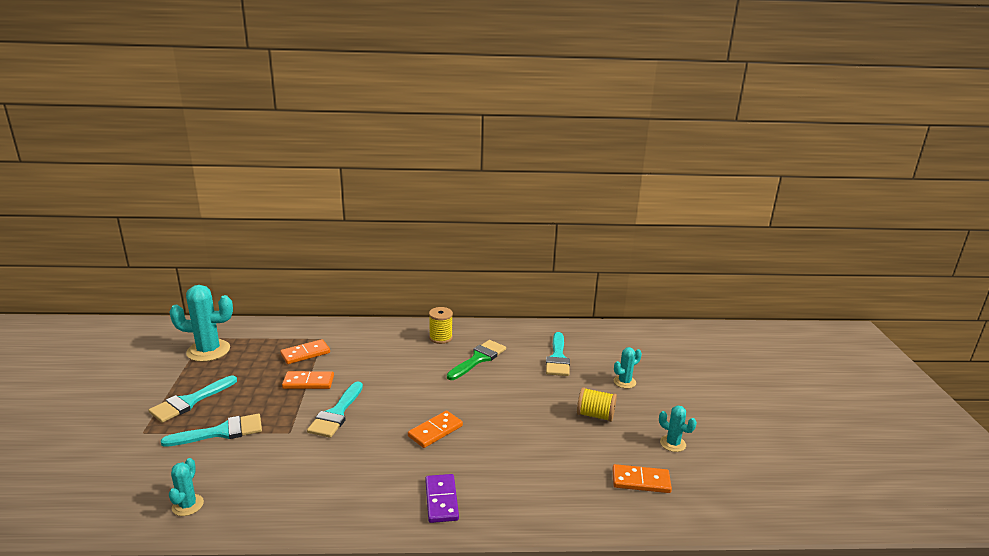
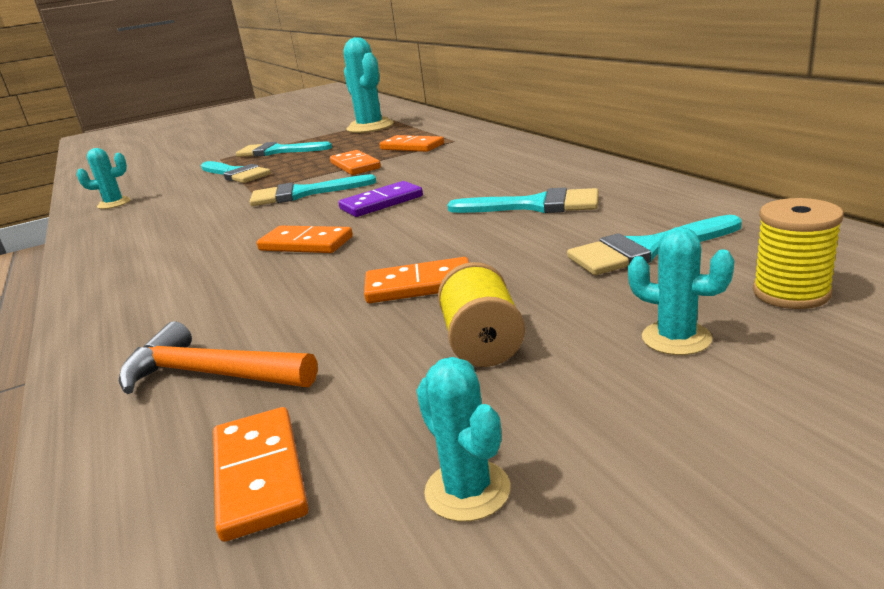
camera: 70 degrees right, 0 degrees up
(440, 338) = (555, 172): yellow spool -> yellow spool (791, 293)
(441, 500) = (141, 297): purple domino -> purple domino (381, 203)
(478, 359) = (534, 205): green brush -> turquoise brush
(531, 413) = (419, 285): none -> orange domino
(560, 484) = (209, 374): none -> orange hammer
(673, 443) = (467, 490): turquoise cactus -> turquoise cactus turned 45 degrees counterclockwise

